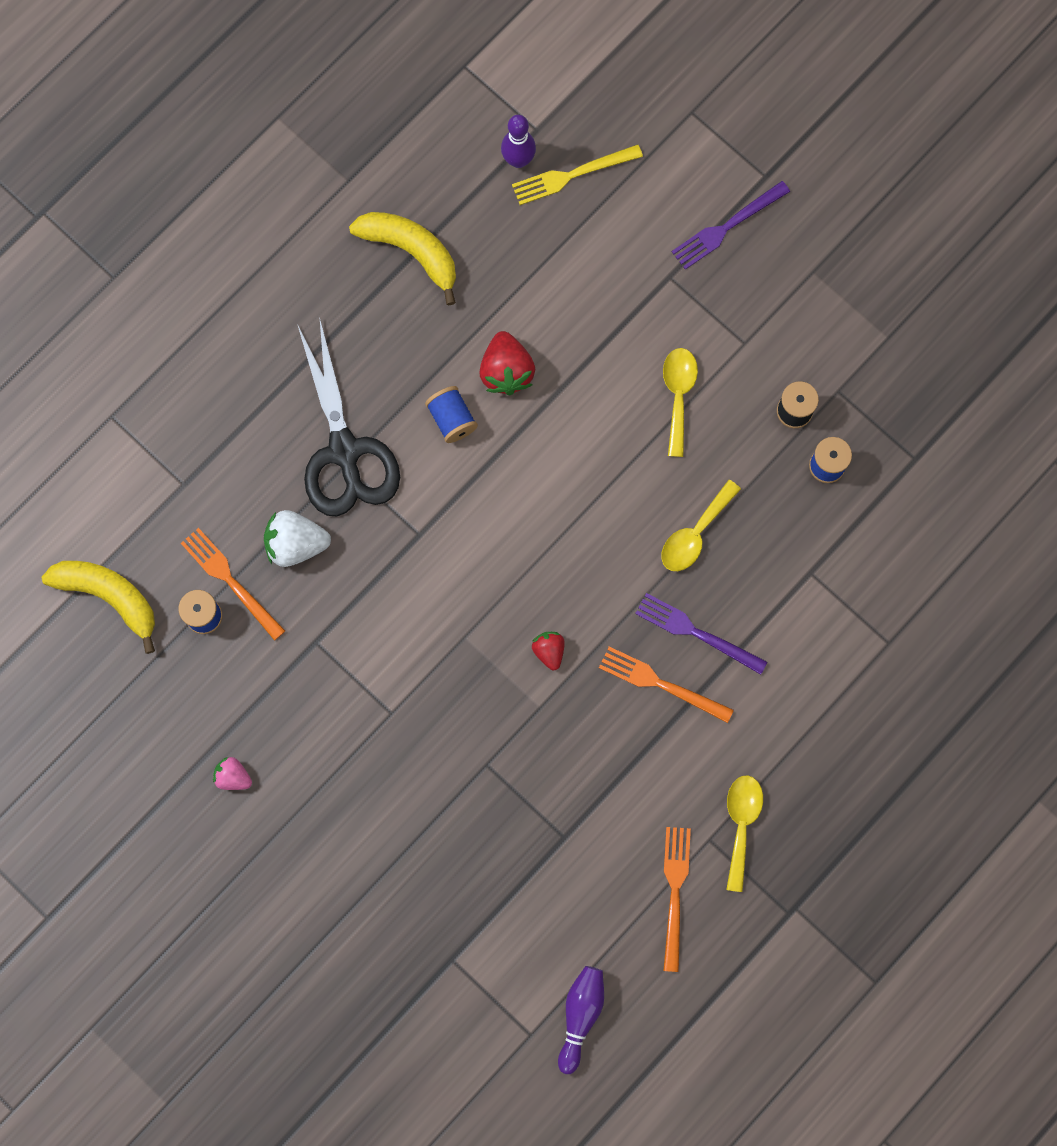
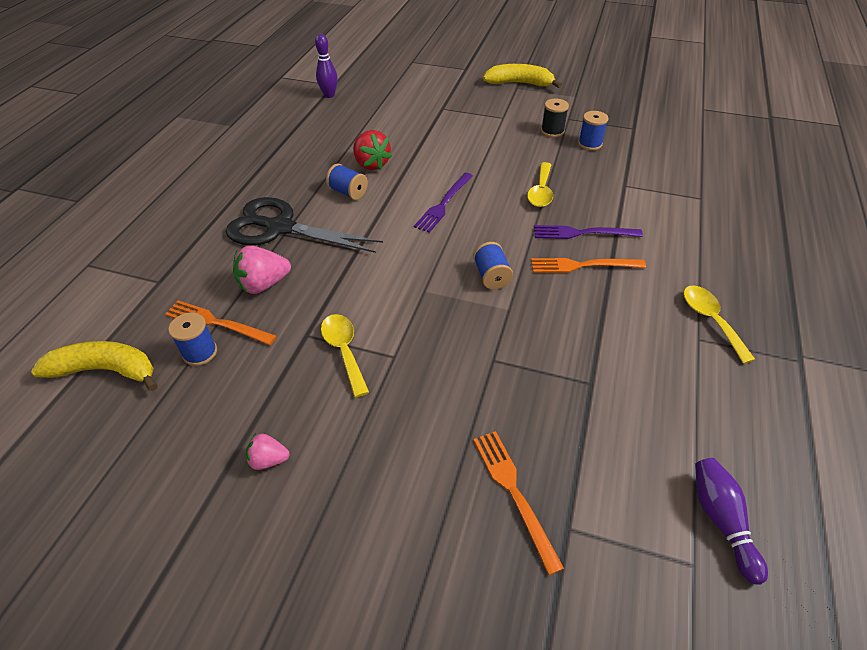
camera: 25 degrees left, 30 degrees down
(296, 544) = (264, 284): white strawberry -> pink strawberry
(344, 451) = (280, 228): black scissors -> black scissors turned 150 degrees clockwise
(411, 251) = (283, 138): yellow banana -> yellow banana (519, 83)
(549, 651) = (491, 276): red strawberry -> blue spool
(572, 175) = (363, 92): yellow fork -> none
(675, 892) = (707, 383): orange fork -> orange fork (513, 492)
(678, 395) = (482, 144): yellow spoon -> yellow spoon (344, 351)
(727, 227) = (459, 86): purple fork -> purple fork (443, 204)

